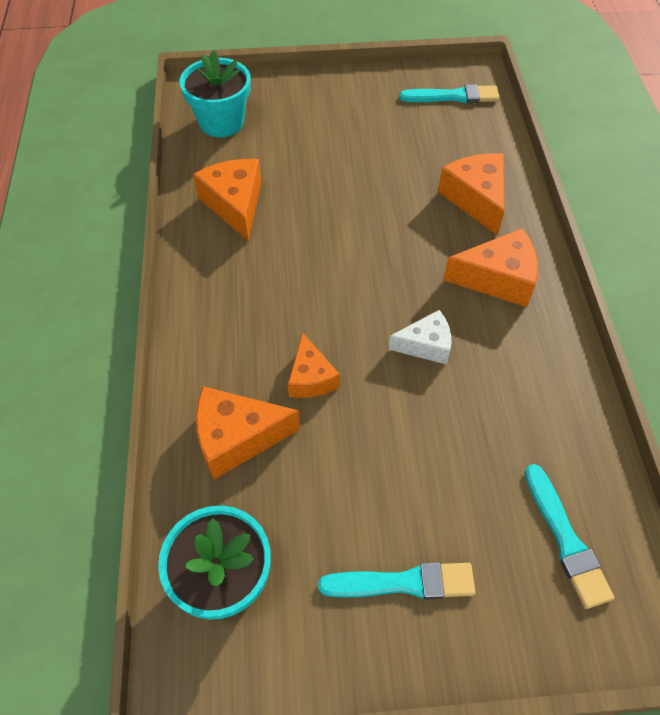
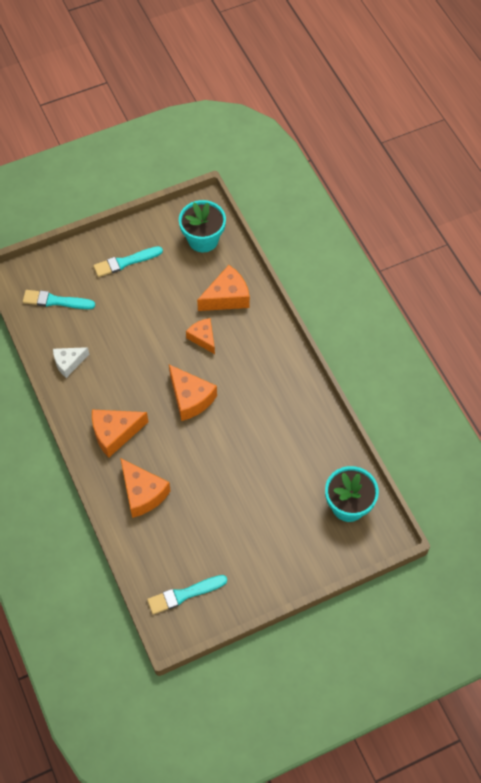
camera: 160 degrees right, 5 degrees up
(235, 205) = (300, 435): orange cheese -> orange cheese (190, 398)
(425, 345) = (147, 376): white cheese -> white cheese (69, 363)
(565, 539) = (56, 301): turquoise brush -> turquoise brush turned 45 degrees counterclockwise

